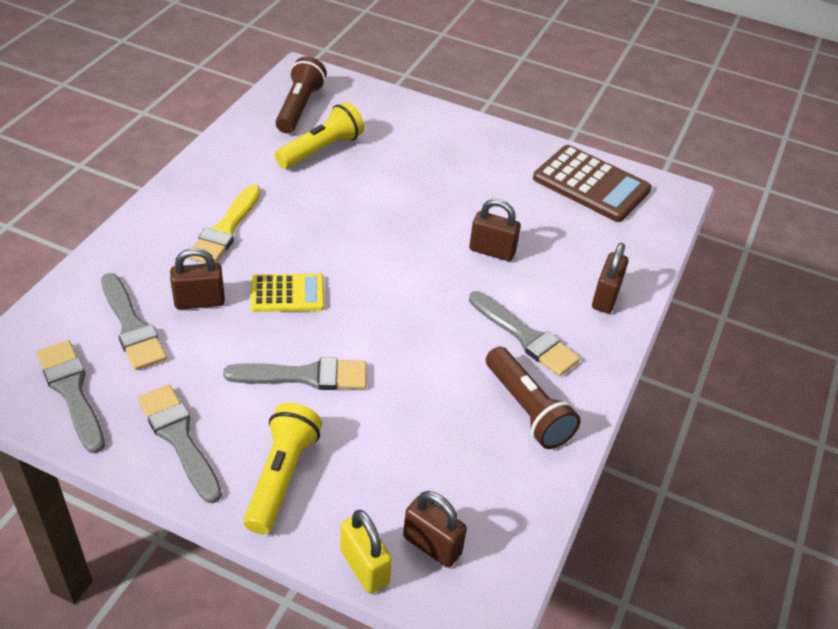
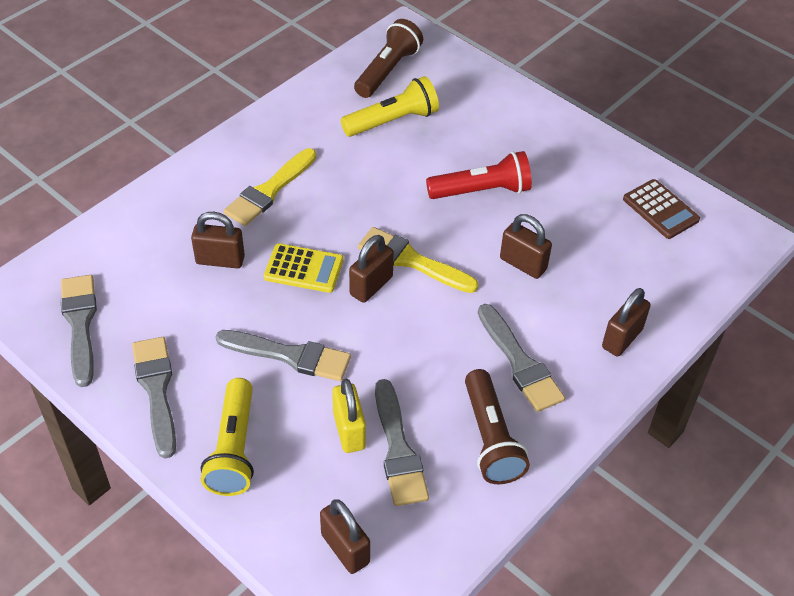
camera: 20 degrees right, 5 degrees up
(131, 326) = (151, 272): grey brush -> grey brush (398, 449)
(282, 477) = (233, 448): yellow flashlight -> yellow flashlight turned 150 degrees clockwise
(359, 296) = (371, 286): none -> brown padlock
(364, 567) = (276, 553): yellow padlock -> yellow padlock (349, 431)
(389, 267) = (412, 261): none -> yellow brush
(428, 196) = (482, 191): none -> red flashlight
(591, 184) = (660, 209): brown calculator -> brown calculator, size x0.61

